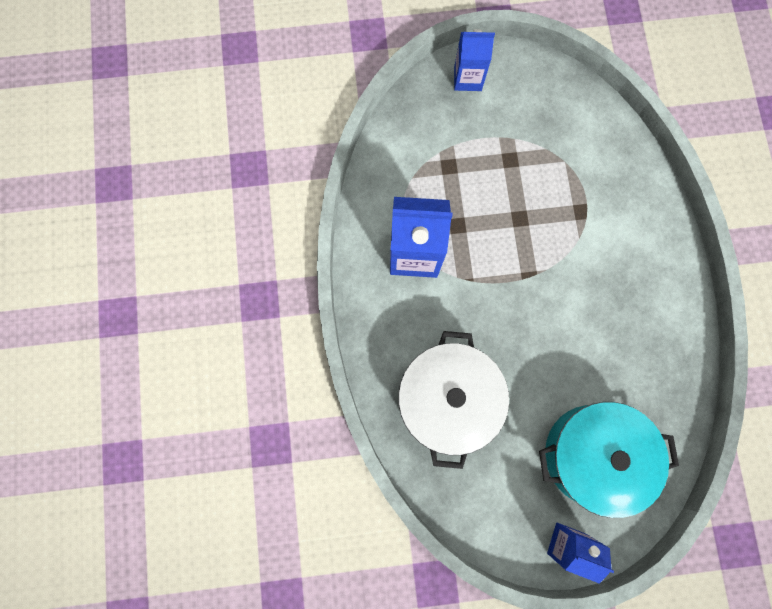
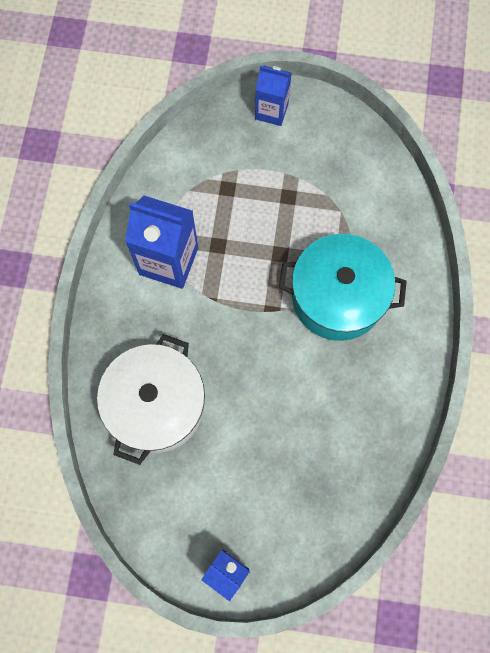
camera: 15 degrees right, 5 degrees down
(592, 454) = (279, 495): turquoise pot -> turquoise pot (337, 297)

